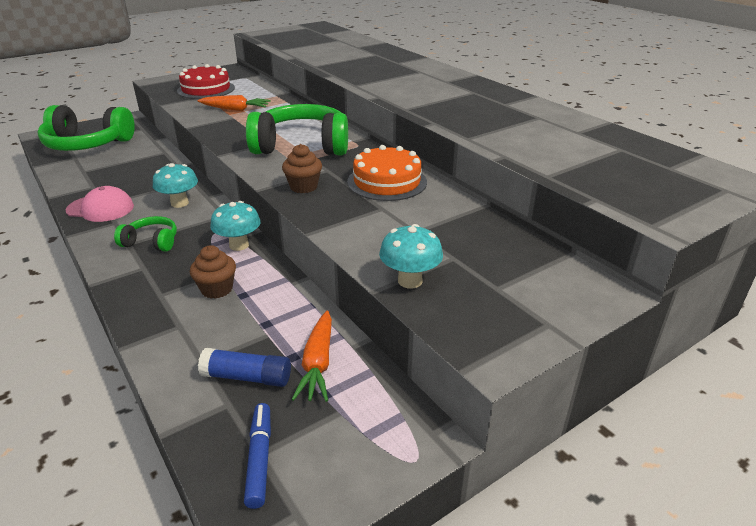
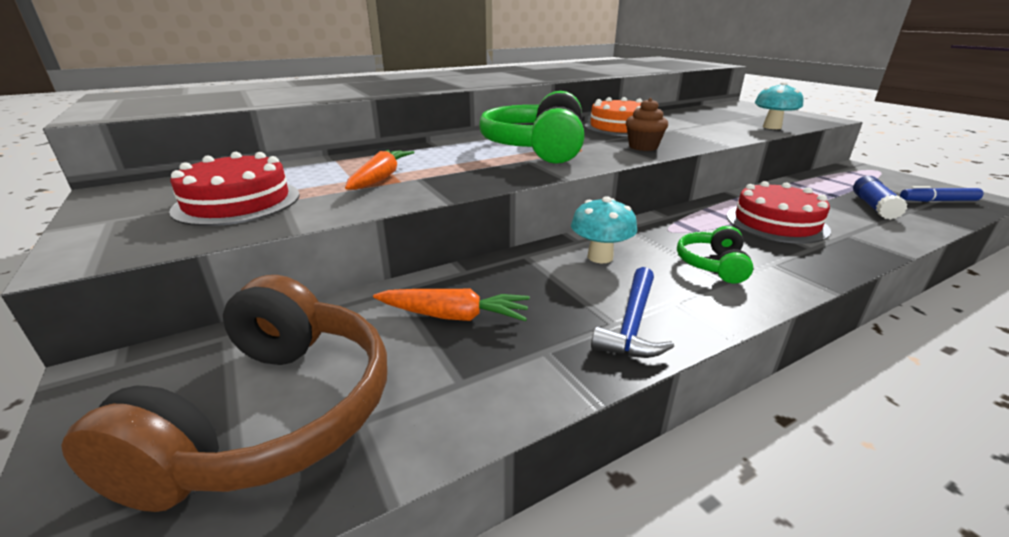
camera: 85 degrees left, 5 degrees down
(87, 144) = (271, 415): green headphones -> brown headphones
(100, 208) = (633, 323): pink cap -> blue hammer
(217, 289) = (776, 223): brown cupcake -> red cake
(239, 245) = (690, 217): turquoise mushroom -> none
(318, 363) = (830, 188): orange carrot -> orange carrot (454, 316)

